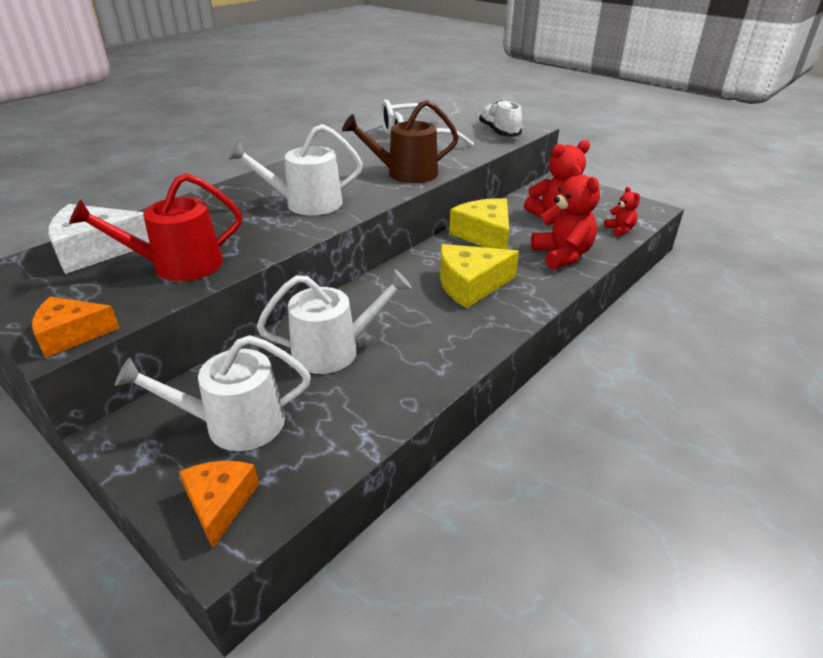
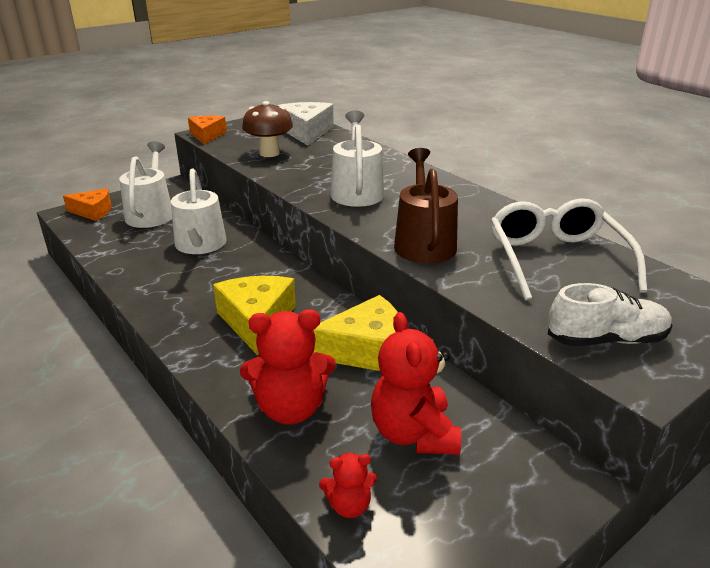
camera: 100 degrees right, 5 degrees down
(179, 265) = (269, 153): red watering can -> brown mushroom

